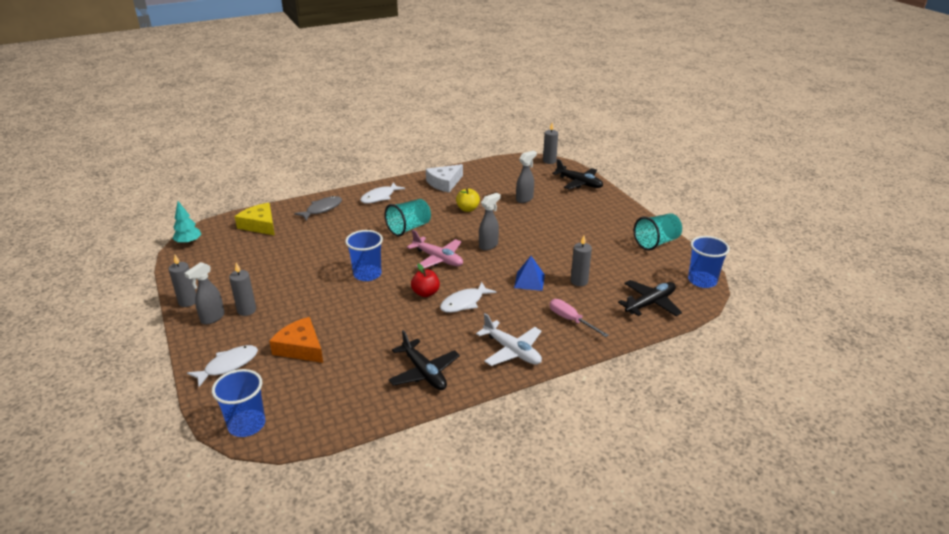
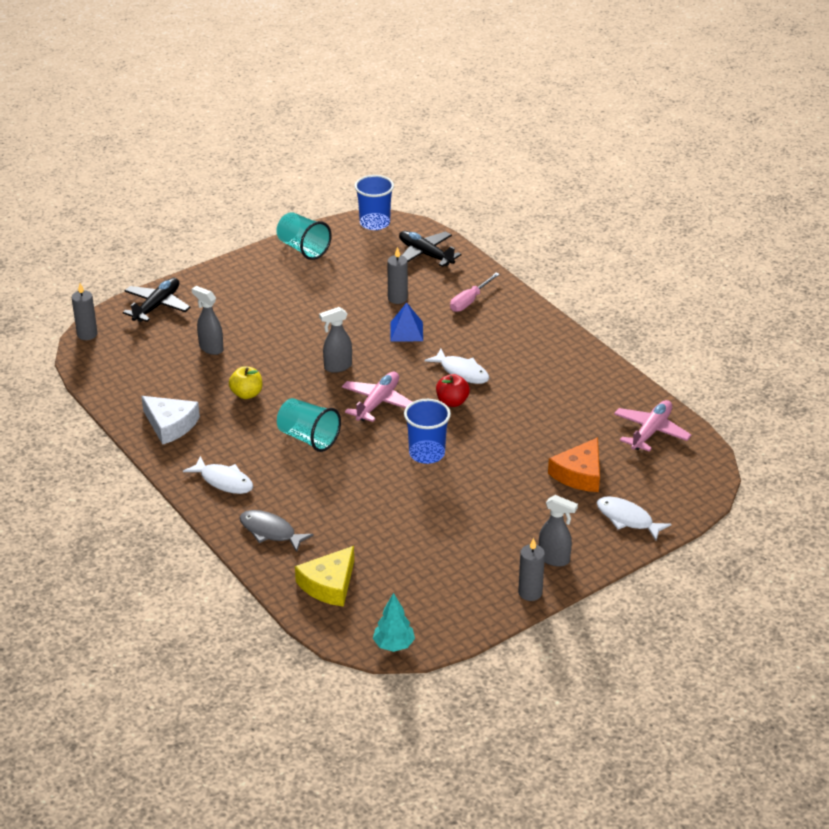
camera: 100 degrees left, 5 degrees up
(246, 310) = (530, 535): grey candle -> none
(247, 425) = (700, 480): blue cup -> none
(334, 404) = (651, 431): none -> pink plane
(424, 372) = (584, 383): black plane -> none
(488, 245) = (337, 367): grey spray bottle -> grey spray bottle turned 60 degrees counterclockwise
(512, 351) = (532, 333): white plane -> none

